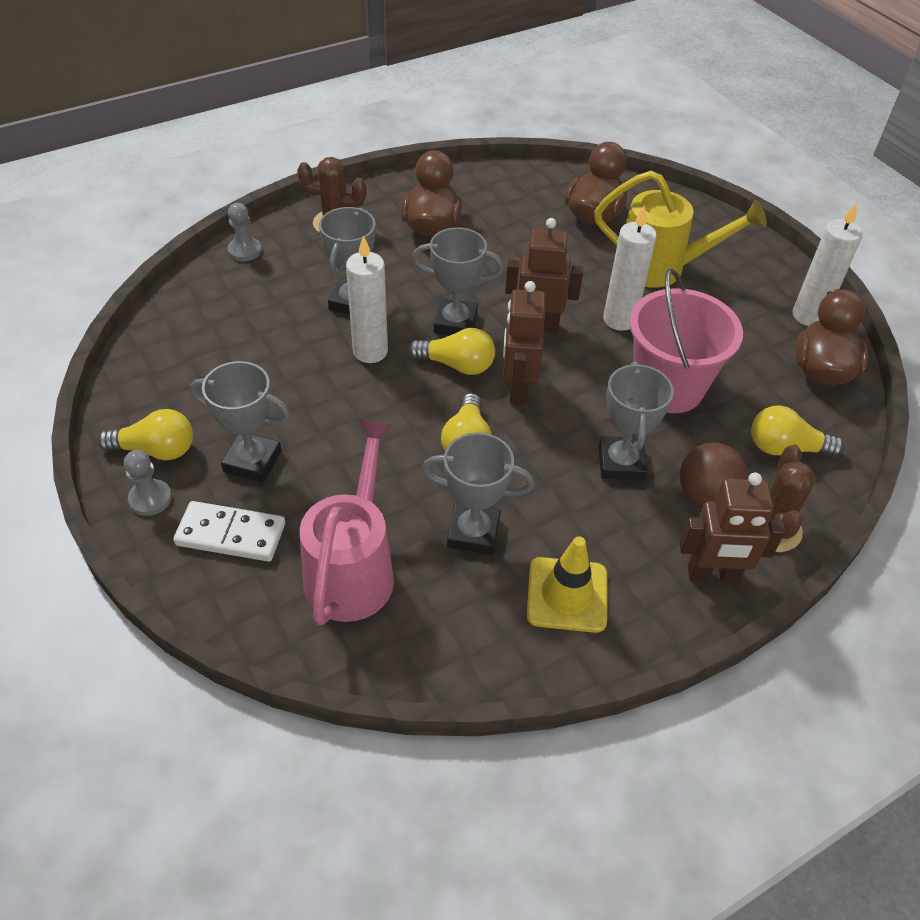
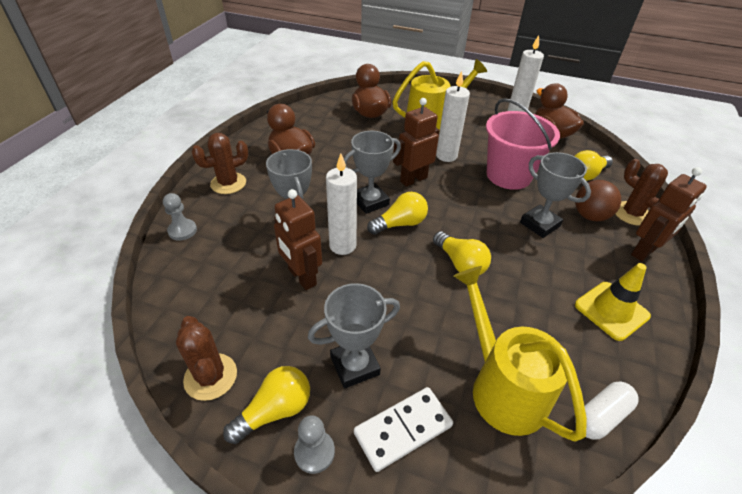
camera: 40 degrees left, 5 degrees down
(139, 392) = (210, 376): none -> brown cactus
(353, 568) = (501, 386): pink watering can -> yellow watering can
(410, 657) = (600, 416): none -> white capsule
(473, 532) = (529, 311): grey trophy -> none
(517, 389) = (446, 217): brown robot -> brown robot (302, 277)

